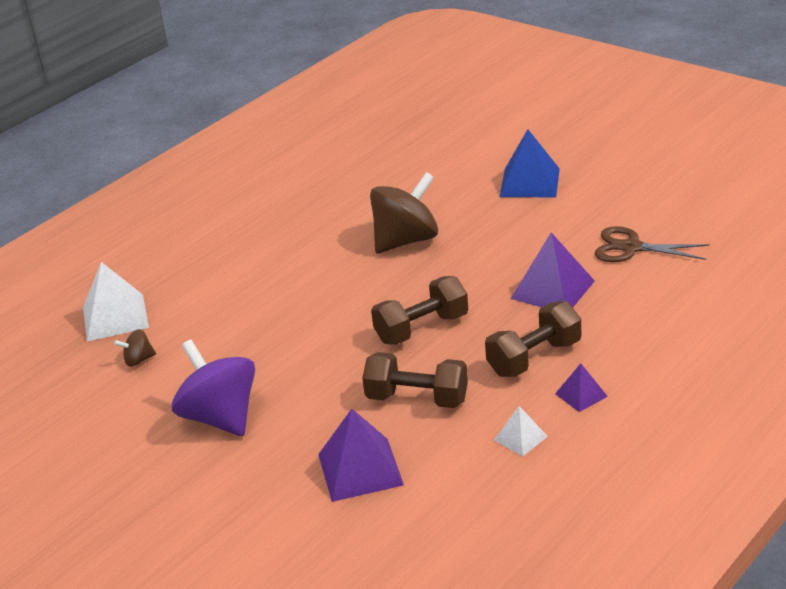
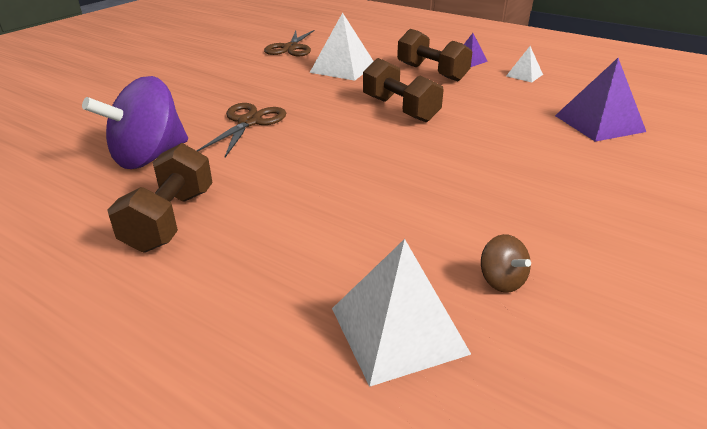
camera: 100 degrees left, 0 degrees up
(220, 417) = (579, 197): purple spinning top -> purple spinning top (149, 157)
(406, 240) = (249, 122): brown spinning top -> brown scissors
(417, 399) = (498, 107): brown dumbbell -> brown dumbbell (170, 220)
(530, 182) = (171, 76): blue pyramid -> none
(552, 289) = (343, 68): purple pyramid -> white pyramid

